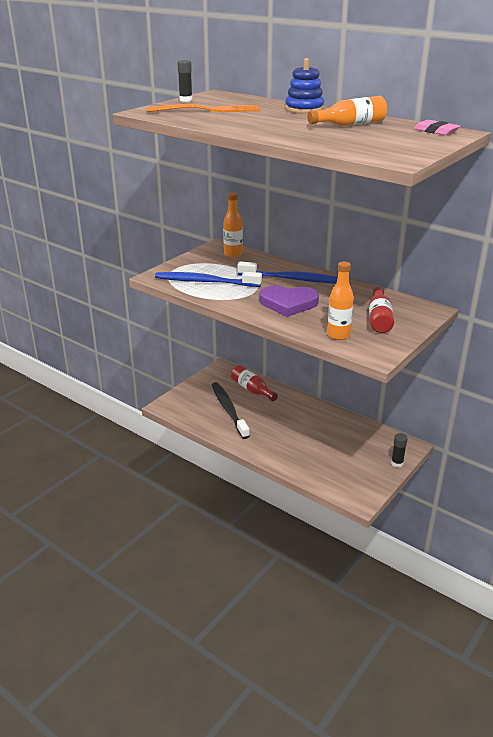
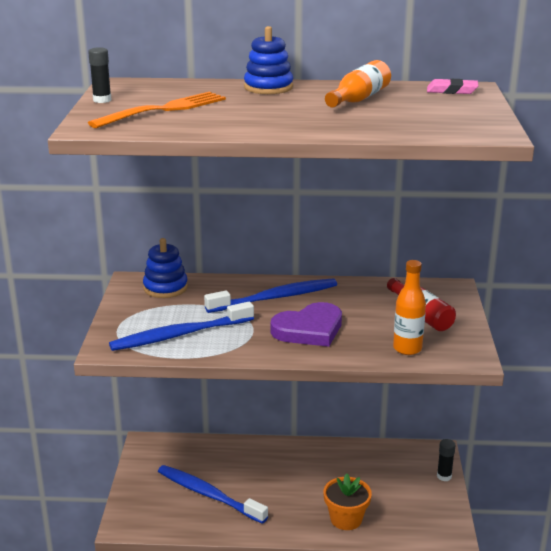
camera: 35 degrees left, 5 degrees down
(229, 410) = (208, 494): black toothbrush -> blue toothbrush
(233, 254) = (165, 288): orange bottle -> blue stacking toy
(252, 390) = (210, 457): red bottle -> none
(298, 459) = (346, 519): none -> orange flower pot

